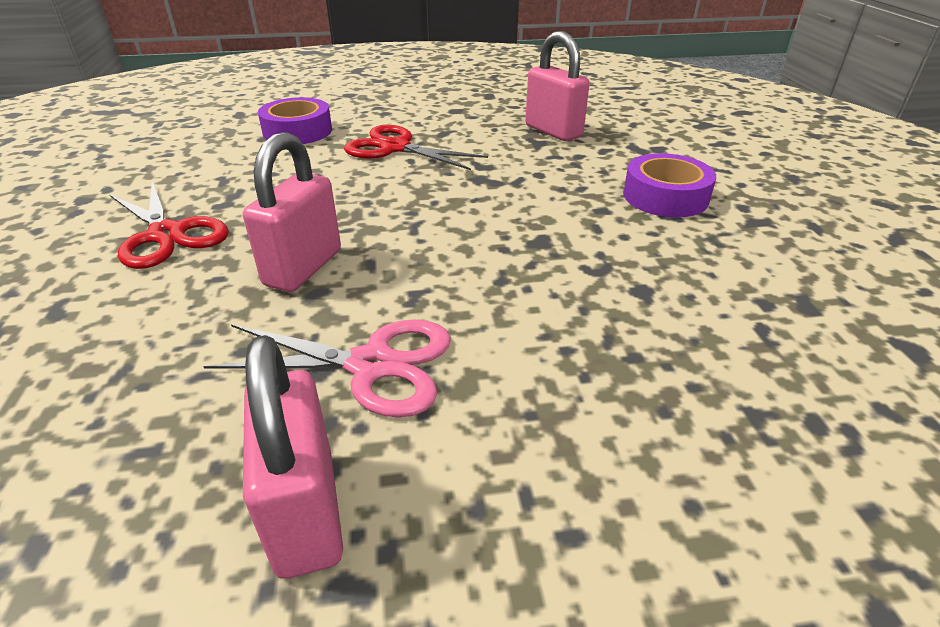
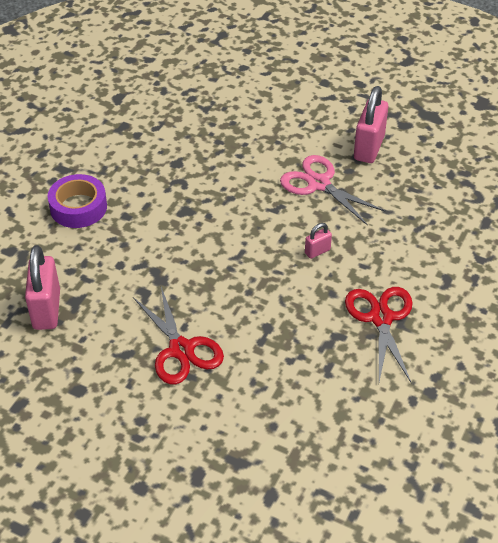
camera: 145 degrees left, 10 degrees up
(297, 131) = (237, 422): purple tape -> none
(303, 268) = (317, 251): pink padlock -> pink padlock, size x0.49

